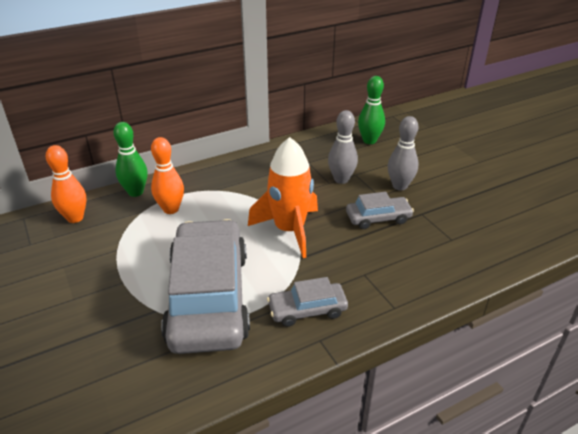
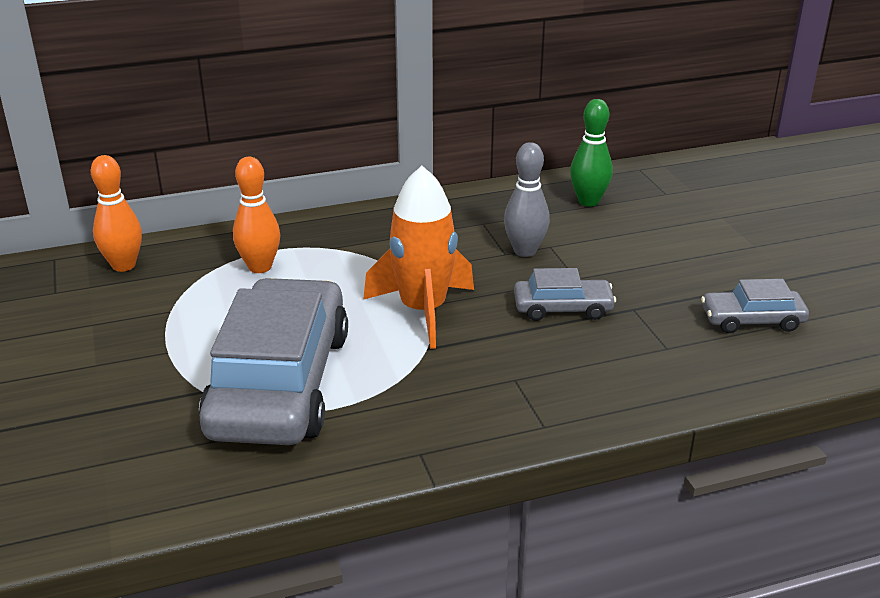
camera: 10 degrees right, 5 degrees down
(135, 192) = (216, 240): green bowling pin -> none
(307, 310) = (414, 414): grey car -> grey car (752, 320)
(399, 186) = (612, 268): grey bowling pin -> none

